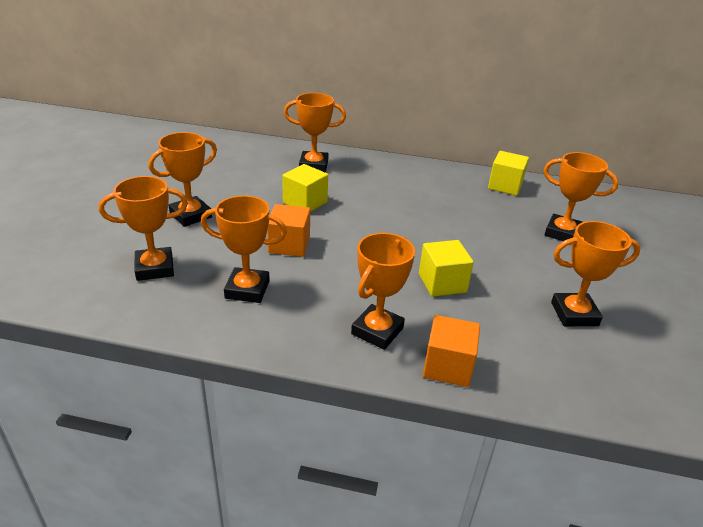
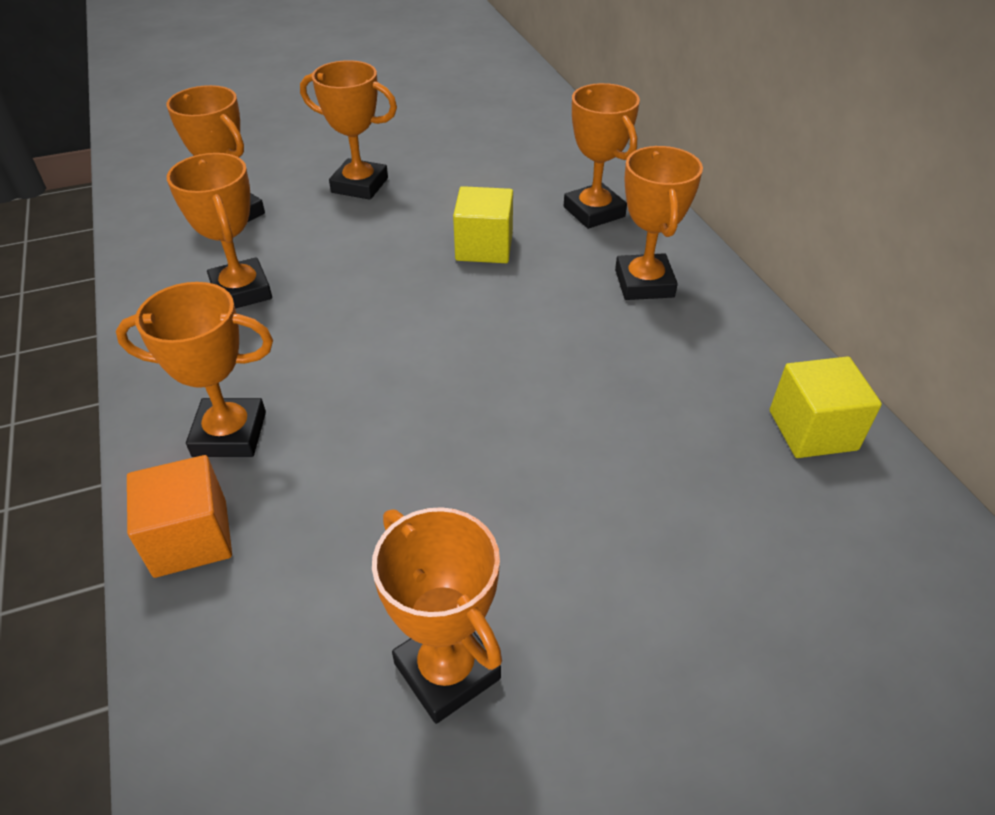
camera: 60 degrees right, 10 degrees up
(289, 245) = (366, 279): orange cube -> none
(442, 283) = (400, 458): yellow cube -> none
(562, 233) = (729, 572): orange trophy -> orange trophy (644, 283)

